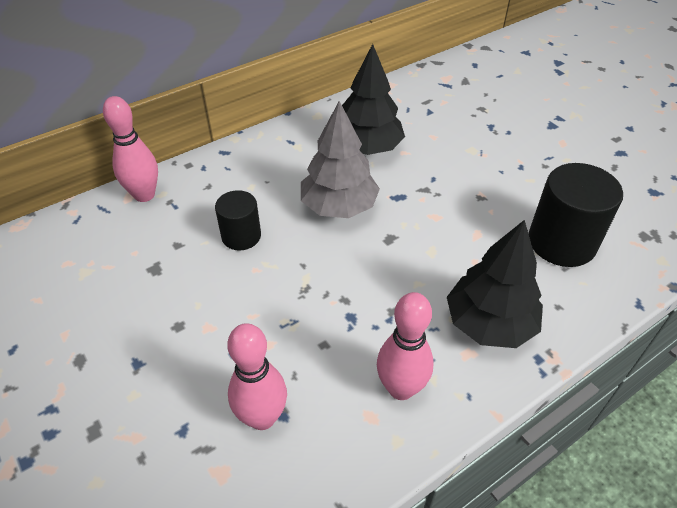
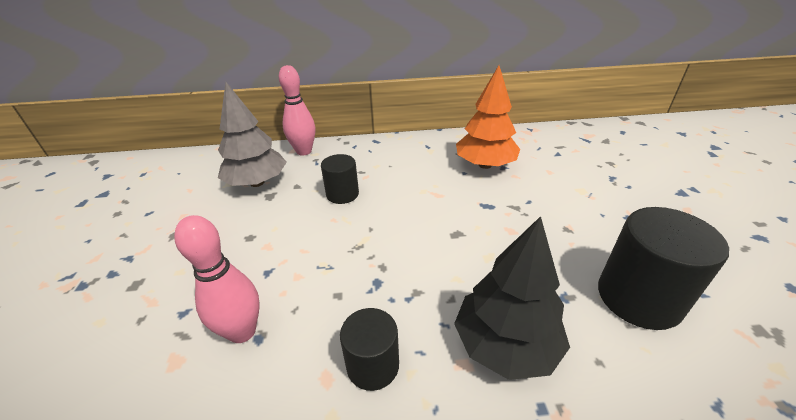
camera: 30 degrees right, 10 degrees down
(339, 206) = (431, 197): grey tree -> grey tree (257, 182)
(367, 148) = (485, 165): black tree -> orange tree
(401, 388) = (373, 365): pink bowling pin -> black cylinder

